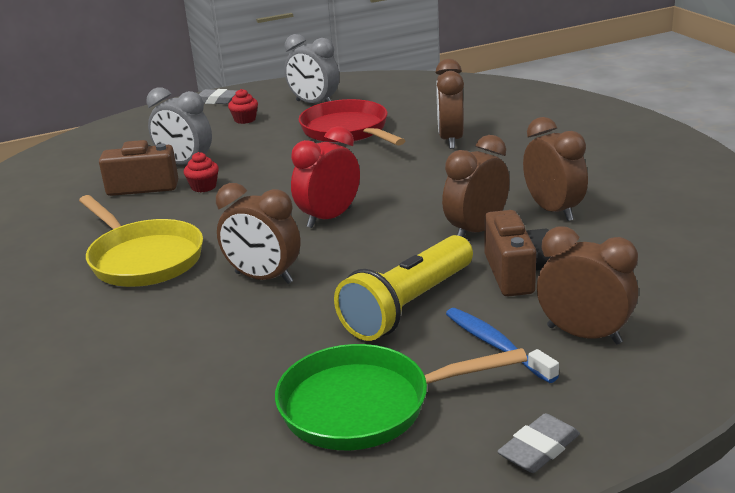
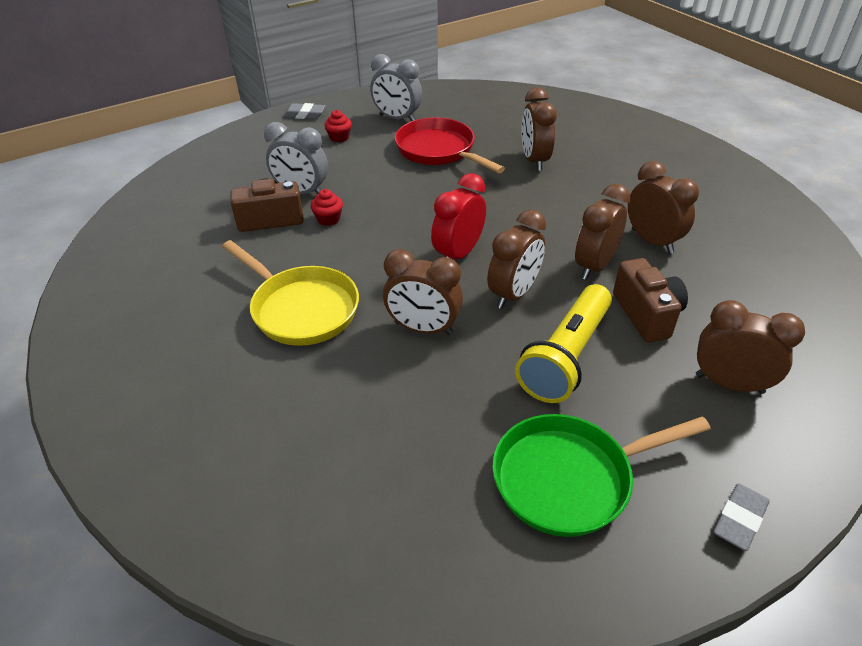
camera: 10 degrees left, 15 degrees up
(374, 252) = (513, 294): none -> brown clock
(496, 345) = (659, 399): blue toothbrush -> none

